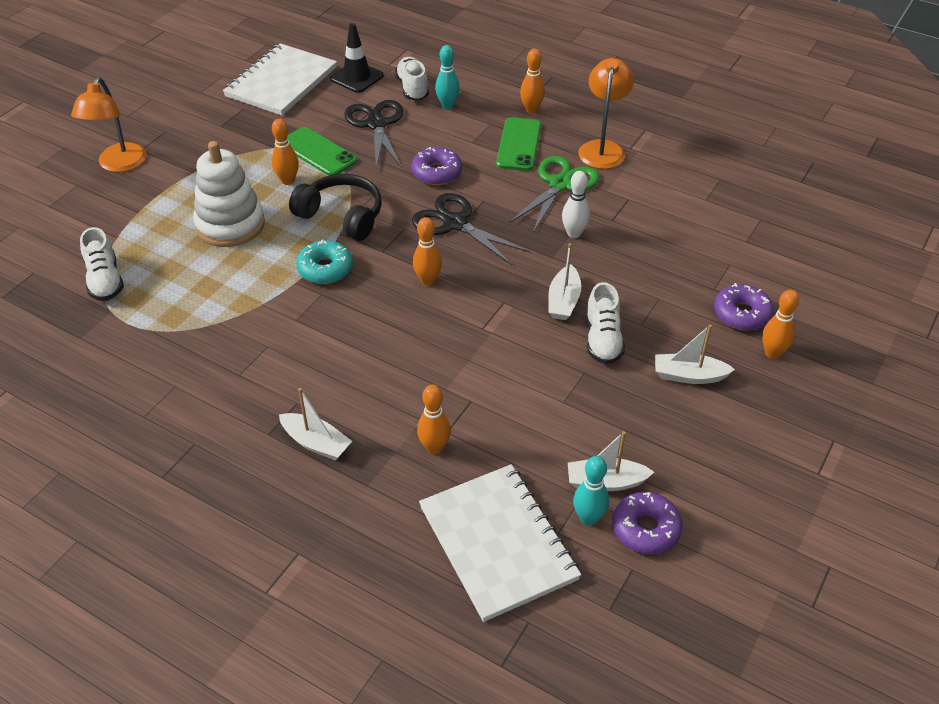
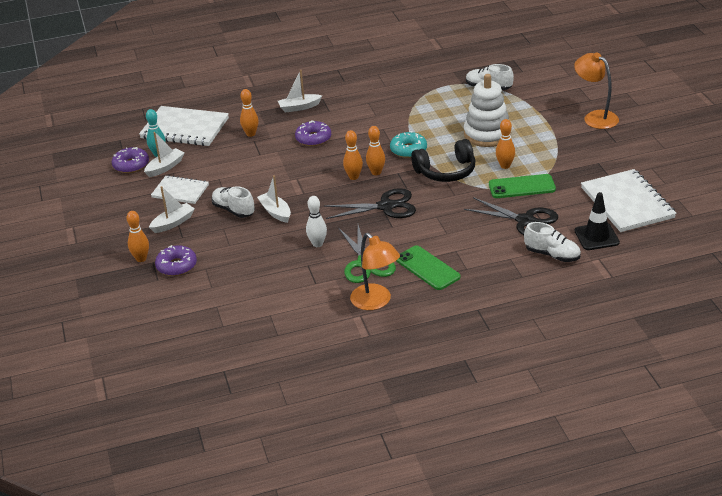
camera: 135 degrees right, 10 degrees down
(437, 173) = (441, 221): purple donut -> purple donut (313, 138)
(447, 106) = (511, 260): turquoise bowling pin -> none
(531, 109) = (459, 295): orange bowling pin -> orange bowling pin (376, 172)
(630, 420) = (180, 191): none -> white notebook

